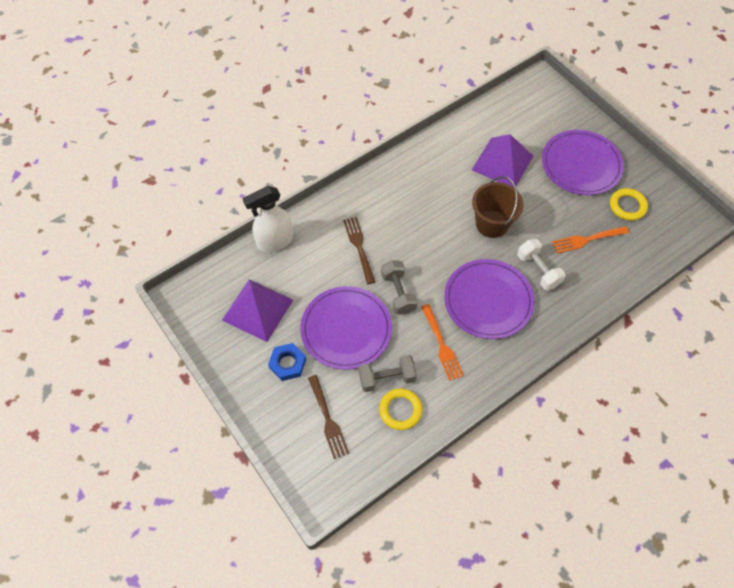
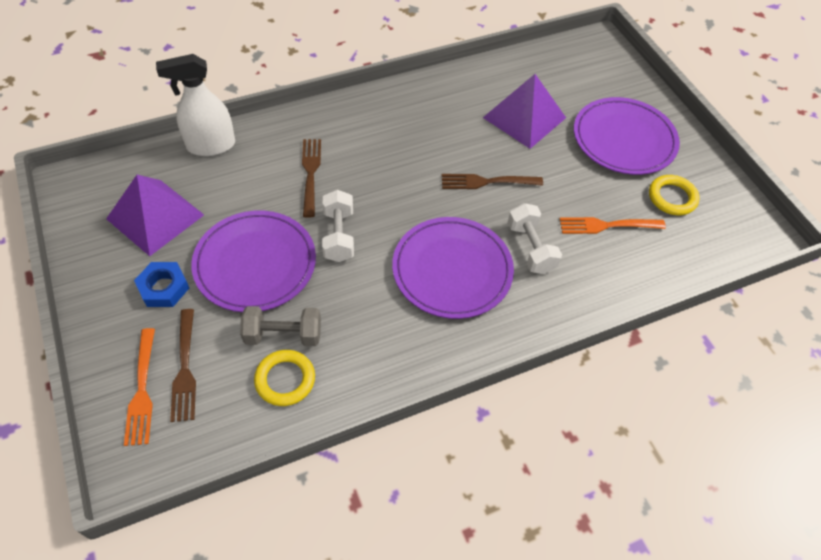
camera: 10 degrees right, 5 degrees down
(398, 293) = (338, 235): grey dumbbell -> white dumbbell
(441, 344) = (371, 309): orange fork -> orange fork (142, 389)
(492, 224) = (488, 182): brown bucket -> brown fork

